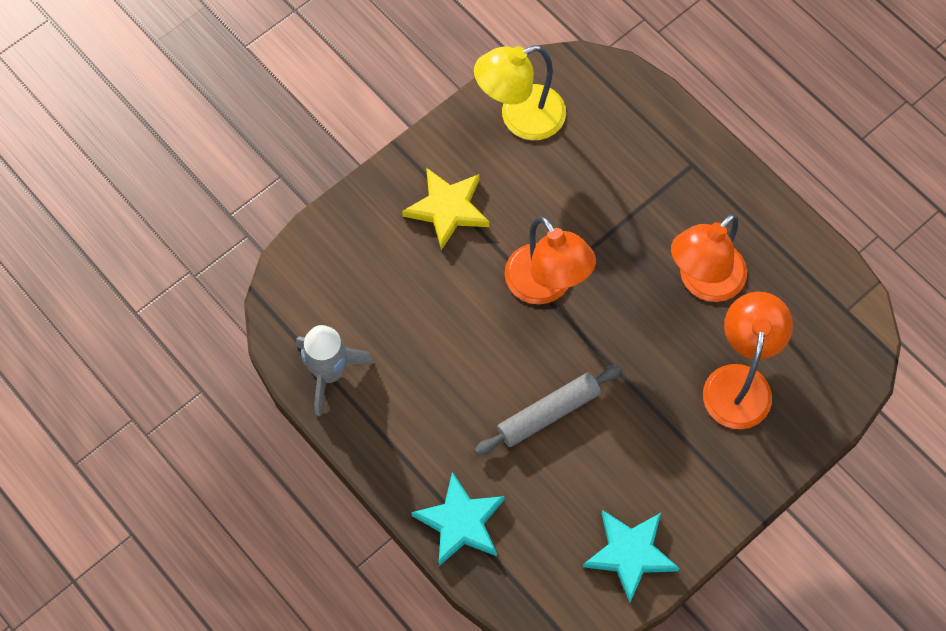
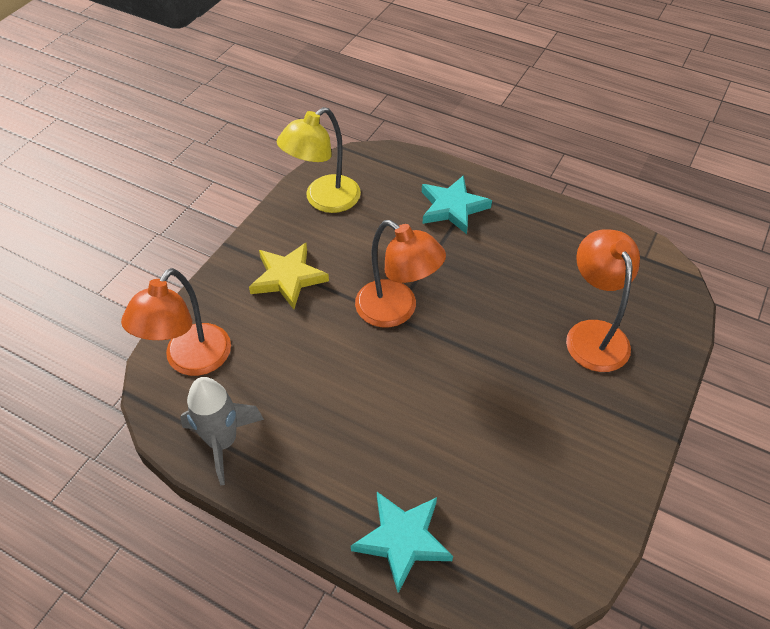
camera: 20 degrees left, 15 degrees down
(548, 413) = (443, 411): grey rolling pin -> none
(630, 554) = (577, 512): turquoise star -> turquoise star (452, 207)
(703, 282) = (523, 270): orange lamp -> orange lamp (191, 361)

